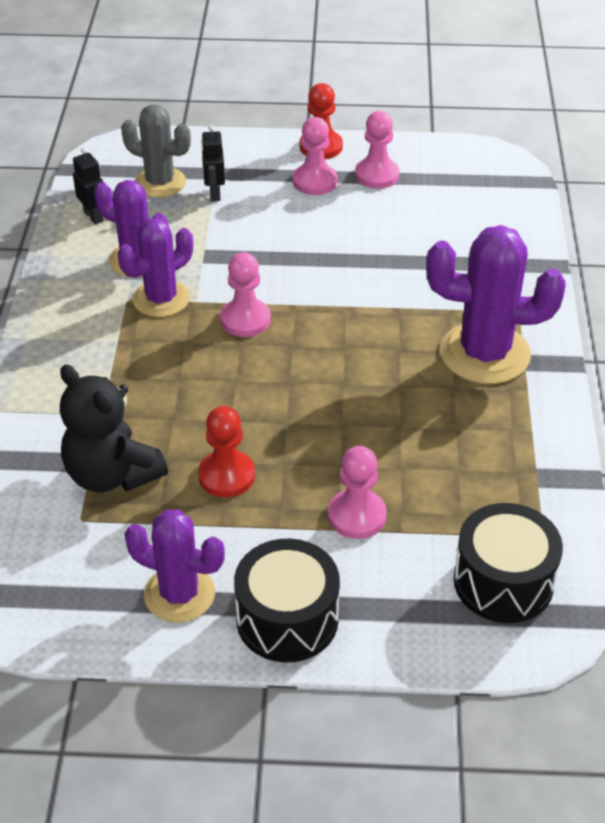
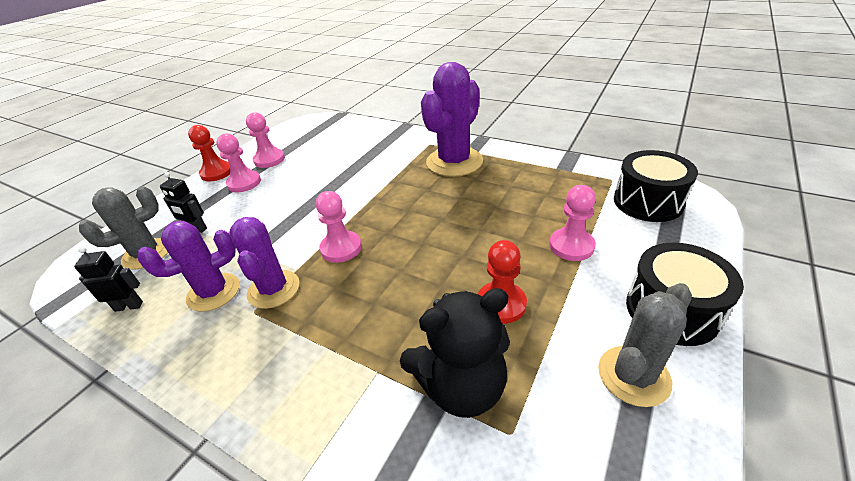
camera: 60 degrees left, 5 degrees down
(179, 594) = (633, 376): purple cactus -> grey cactus

